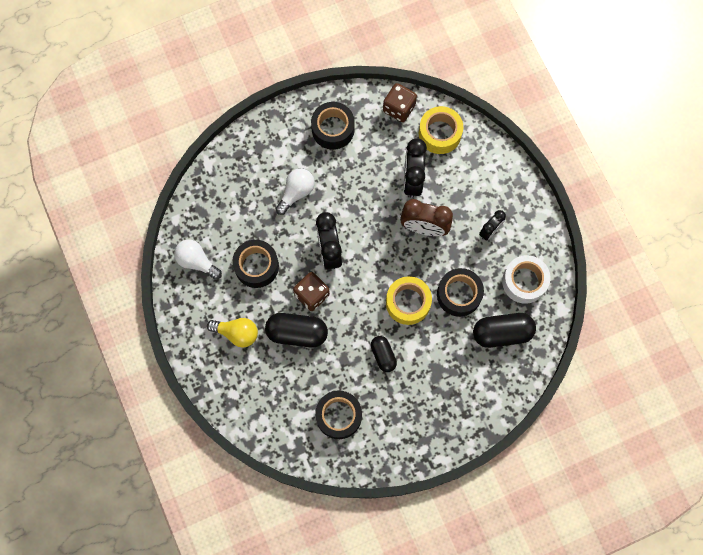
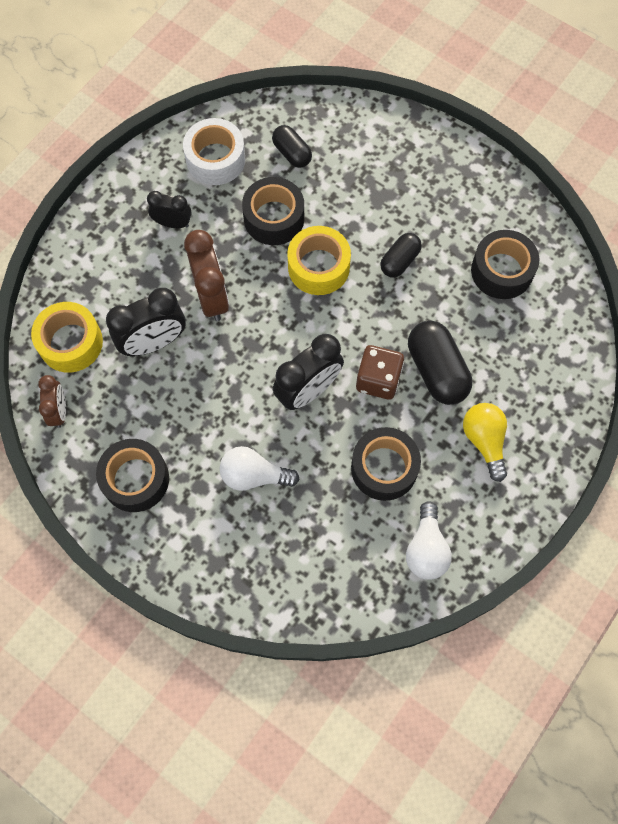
camera: 120 degrees left, 5 degrees down
(399, 108) = (59, 411): brown dice -> brown clock
(502, 333) = (292, 153): black capsule -> black capsule, size x0.60

